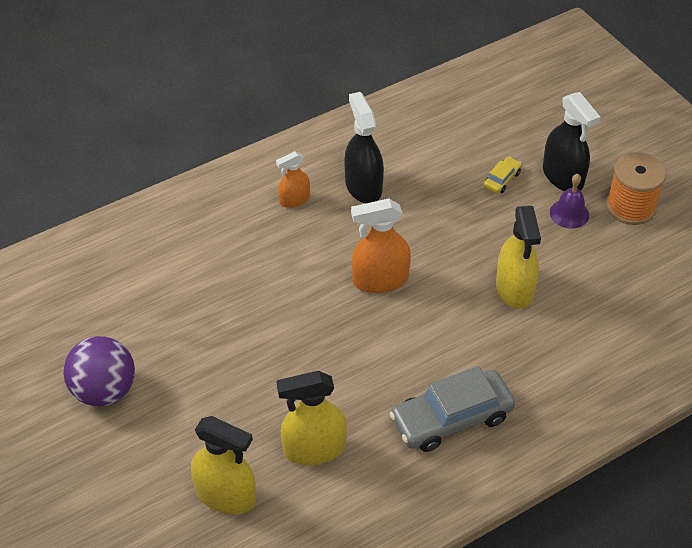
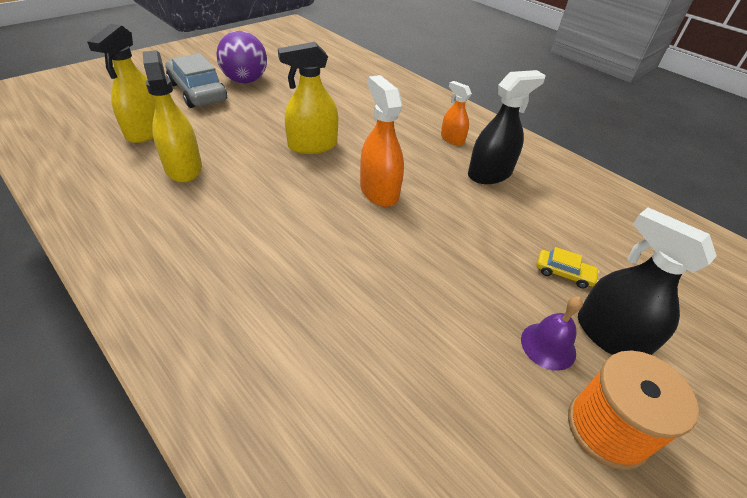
camera: 75 degrees right, 5 degrees down
(451, 418) = (209, 250): grey car -> grey car (198, 92)
(514, 289) = (399, 293): yellow spray bottle -> yellow spray bottle (312, 145)
(563, 176) = (609, 335): black spray bottle -> black spray bottle turned 90 degrees clockwise

